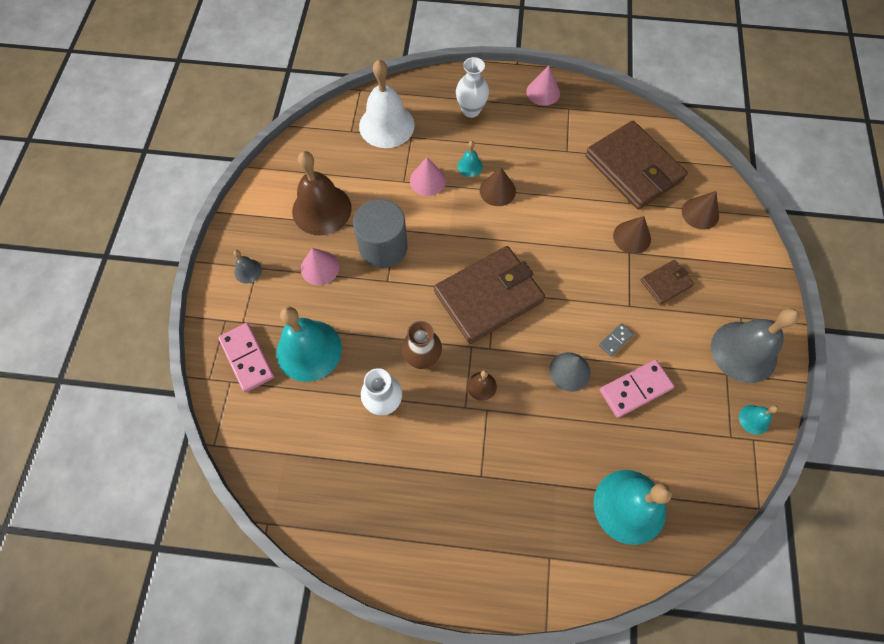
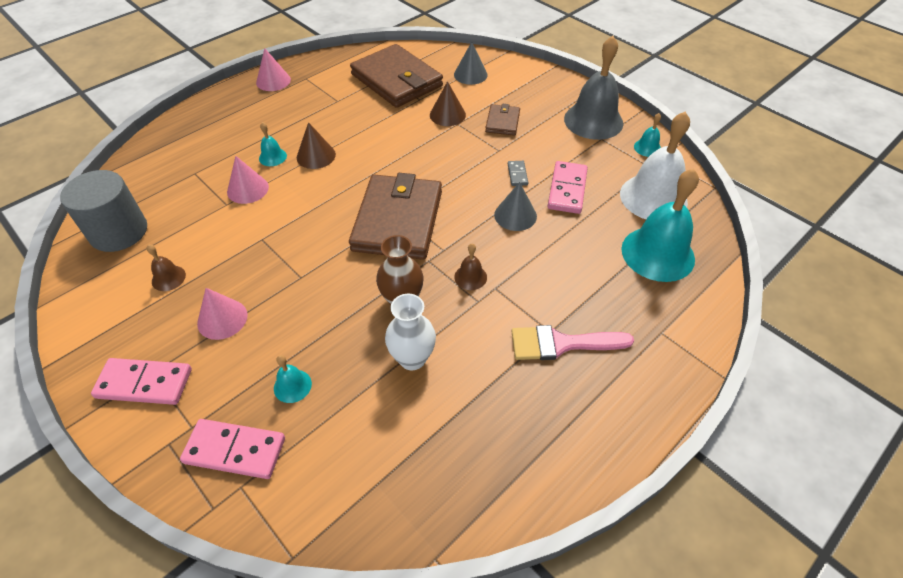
camera: 50 degrees left, 15 degrees down
(248, 271) = (144, 383): grey bell -> pink domino
(309, 350) = (292, 386): turquoise bell -> turquoise bell, size x0.44
(321, 209) = (168, 278): brown bell -> brown bell, size x0.44
(383, 247) = (266, 258): grey cylinder -> grey cylinder (119, 232)
(386, 125) = (160, 180): white bell -> white bell (653, 197)
(471, 110) = (227, 125): white vase -> none
(477, 491) = (562, 344): none -> pink brush
(633, 168) = (396, 80): brown wallet -> brown wallet turned 45 degrees clockwise
(700, 213) = (470, 74): brown cone -> grey cone

